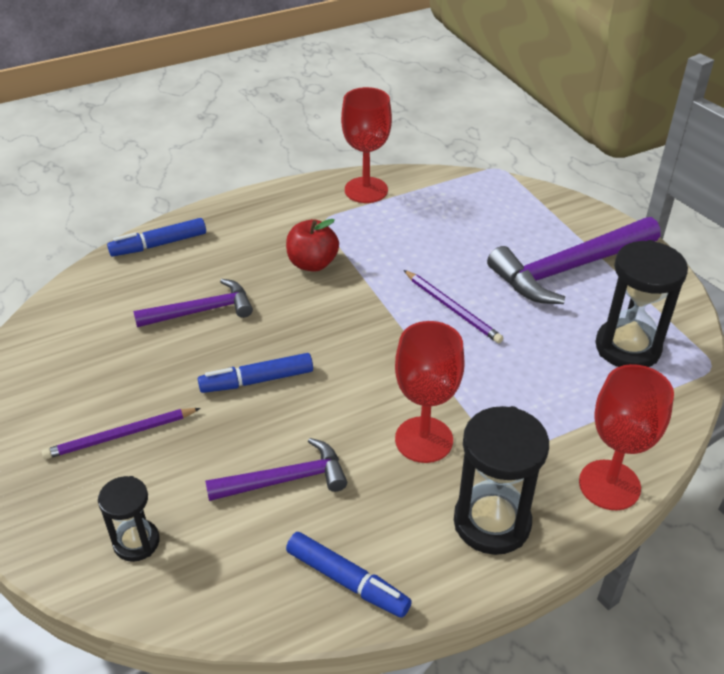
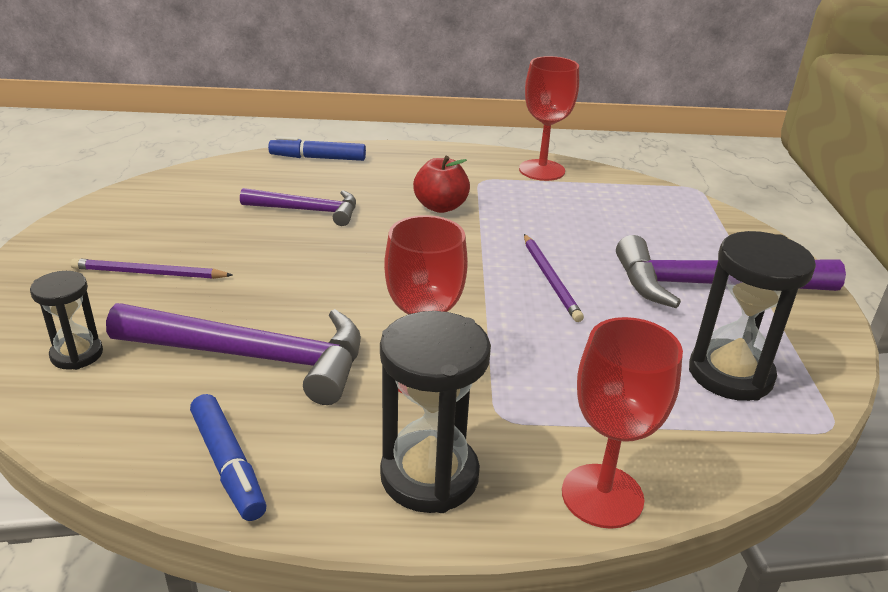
camera: 25 degrees right, 10 degrees down
(257, 380) = (305, 273): blue marker -> none
(285, 479) = (254, 357): purple hammer -> purple hammer, size x1.66

